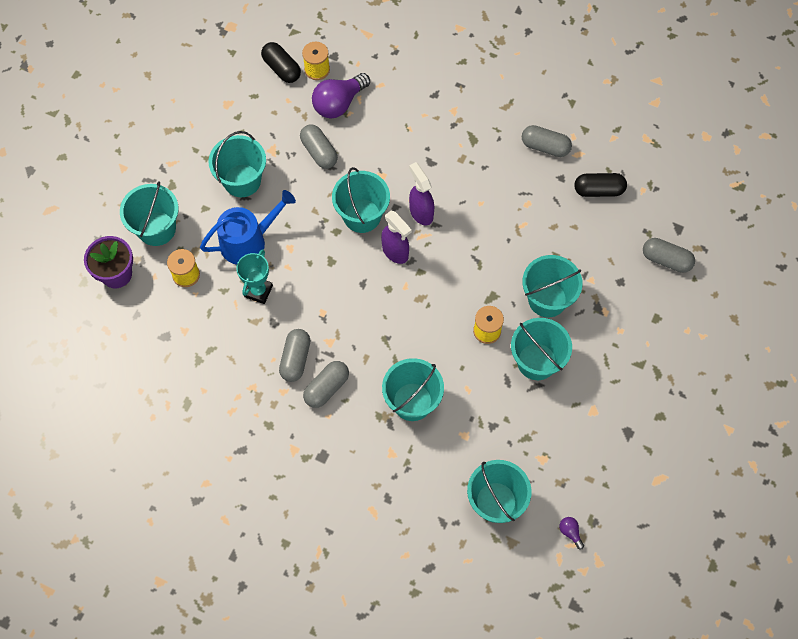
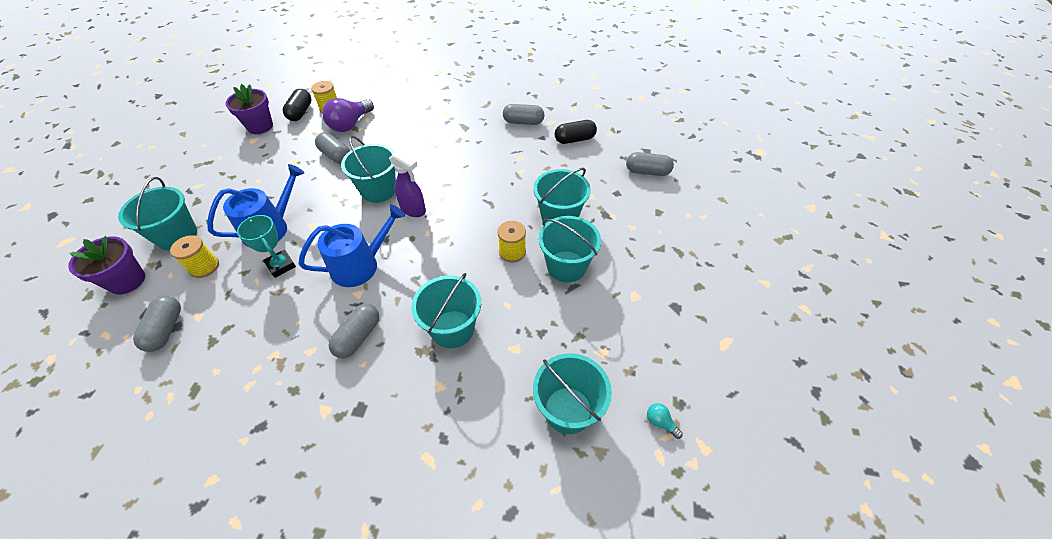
camera: 15 degrees left, 15 degrees down
(235, 83) = (260, 126): none -> purple flower pot
(242, 180) = (265, 186): turquoise bucket -> none
(258, 291) = (281, 265): turquoise trophy -> turquoise trophy turned 45 degrees counterclockwise
(281, 68) = (300, 112): black capsule -> black capsule turned 60 degrees clockwise
(295, 359) = (322, 317): grey capsule -> grey capsule (166, 329)
(334, 310) = (360, 265): none -> blue watering can
(421, 212) = (431, 179): purple spray bottle -> none
(570, 532) = (660, 422): purple light bulb -> turquoise light bulb

